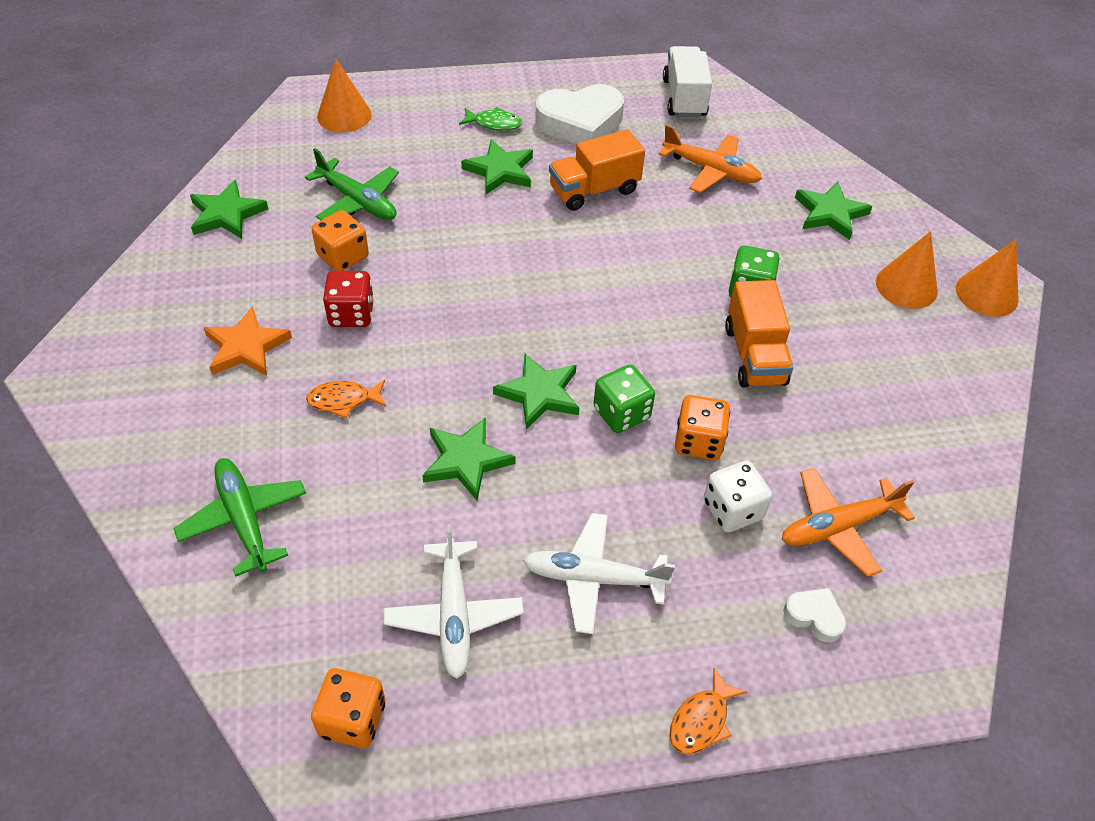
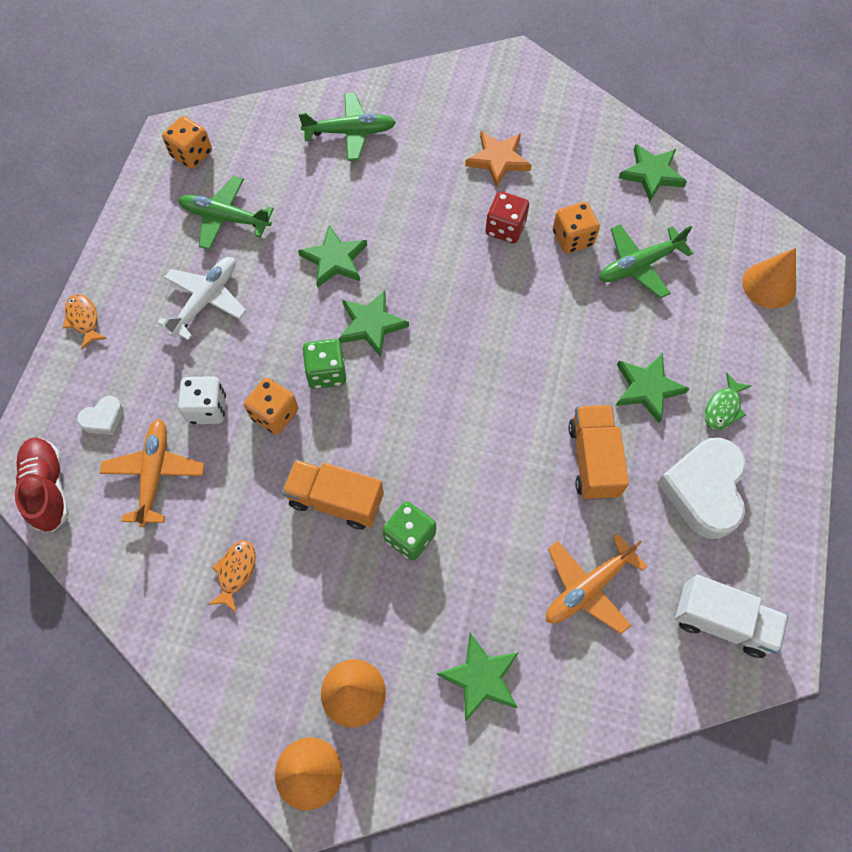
camera: 115 degrees right, 15 degrees up
(343, 400) = (422, 204): orange fish -> orange fish (236, 572)
(454, 614) = (225, 218): white plane -> green plane
(931, 631) = (48, 488): none -> red shoe

